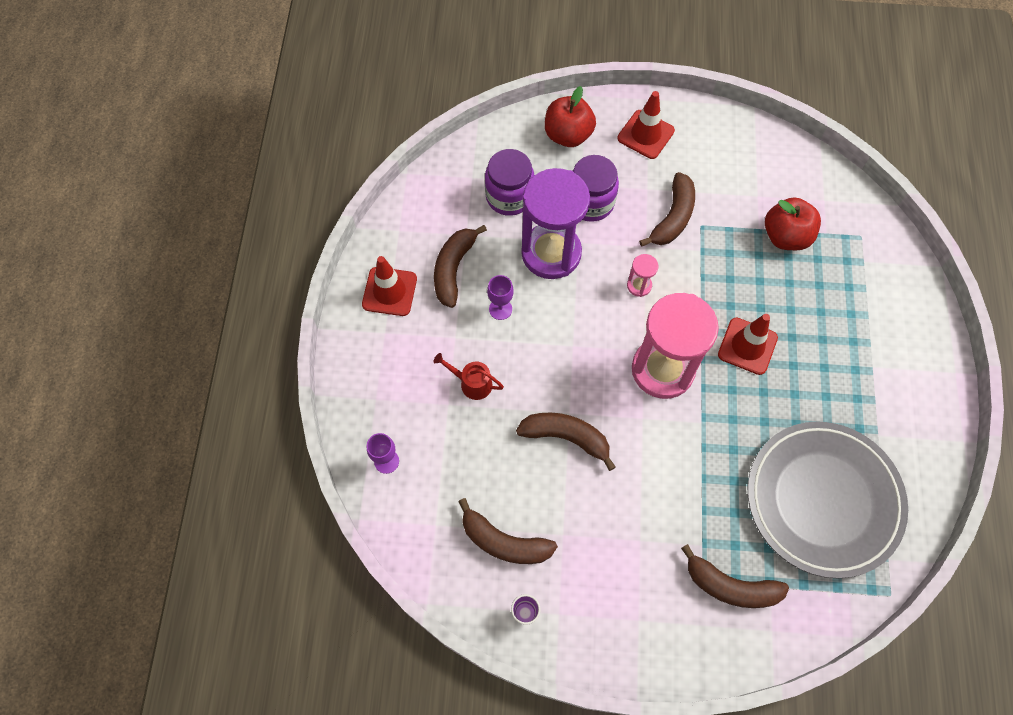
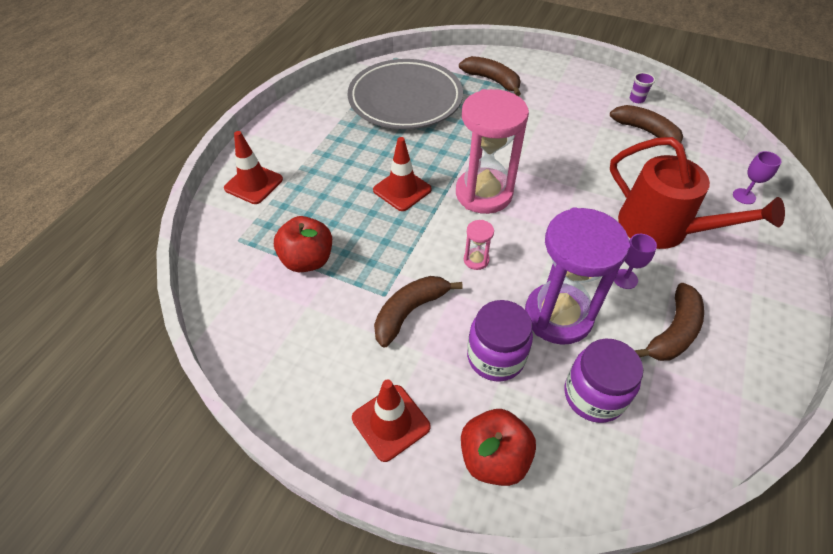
camera: 160 degrees left, 15 degrees down
(389, 291) = (750, 329): red traffic cone -> red traffic cone (253, 184)
(472, 383) = (662, 228): red watering can -> red watering can, size x2.27
(566, 437) = (583, 173): brown banana -> none

